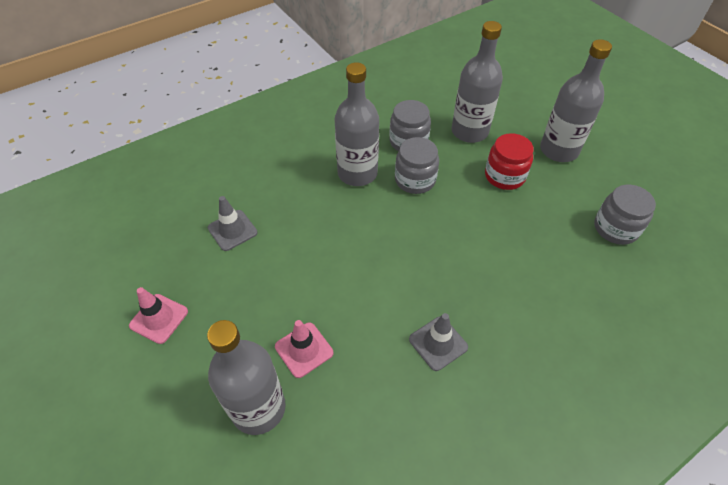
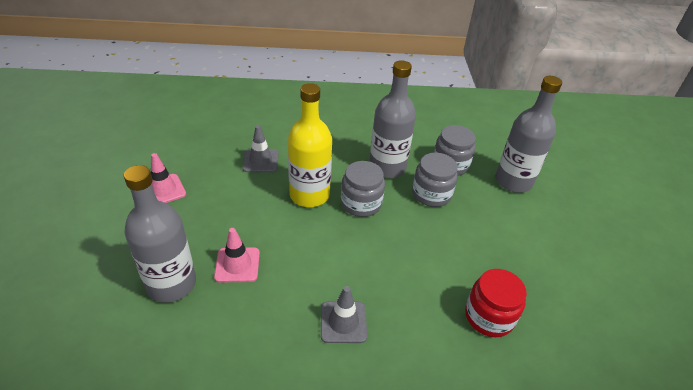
camera: 30 degrees right, 10 degrees down
(310, 240) = (309, 195): none -> yellow bottle
(504, 176) = (517, 229): red jar -> red jar (489, 316)
(558, 150) = (592, 235): grey bottle -> none
(615, 228) = (600, 328): grey jar -> grey jar (361, 203)

